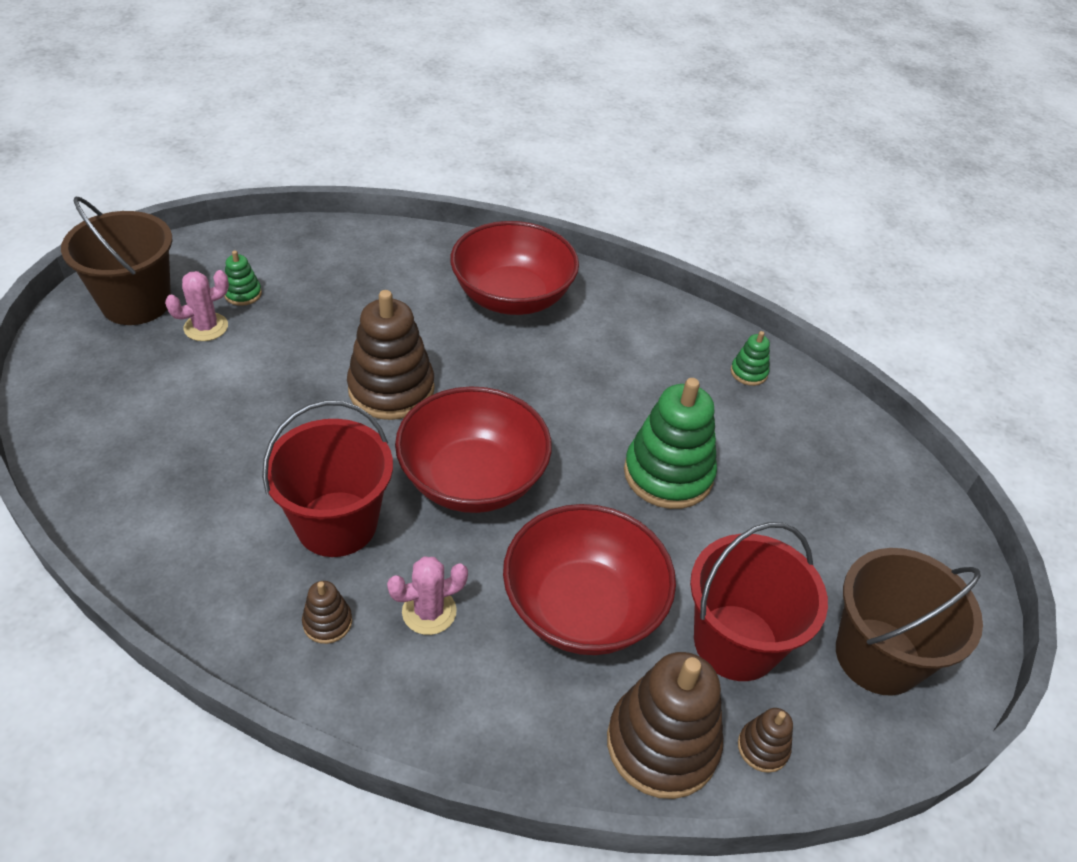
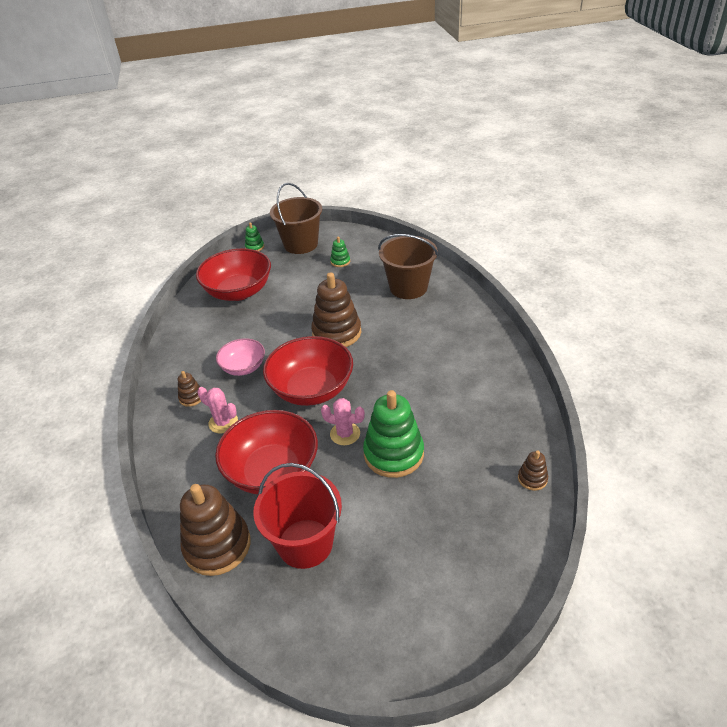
camera: 60 degrees right, 5 degrees down
(206, 327) = (309, 267): pink cactus -> pink cactus (345, 434)
(337, 524) = (243, 367): red bucket -> pink bowl
(512, 297) = (448, 328): red bowl -> red bowl (238, 292)
(748, 372) = (516, 444): green stacking toy -> green stacking toy (254, 247)
(763, 747) = (247, 590): brown stacking toy -> brown stacking toy (532, 479)
(877, 656) = (356, 617): brown bucket -> brown bucket (408, 287)

